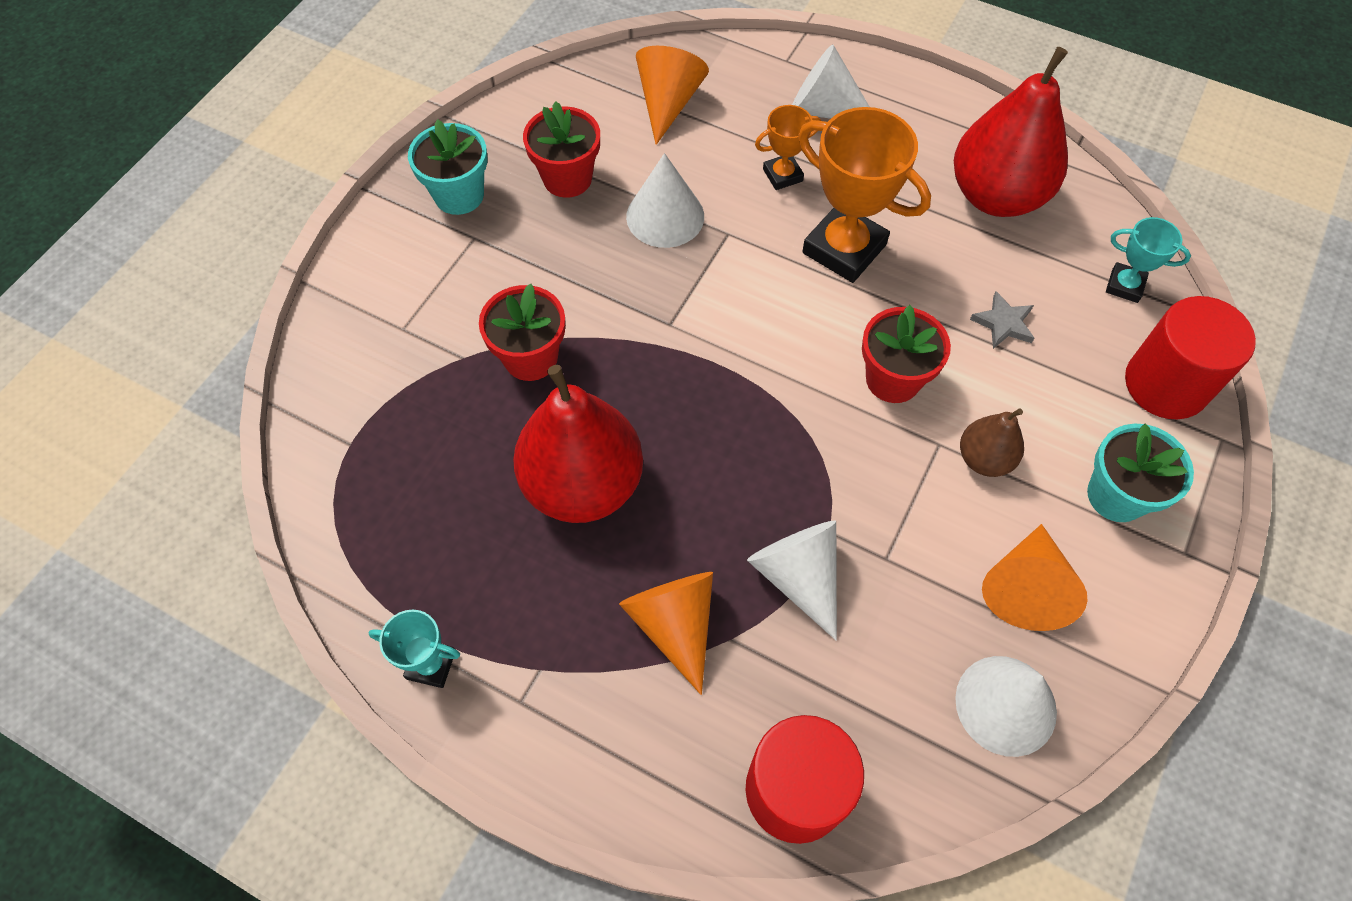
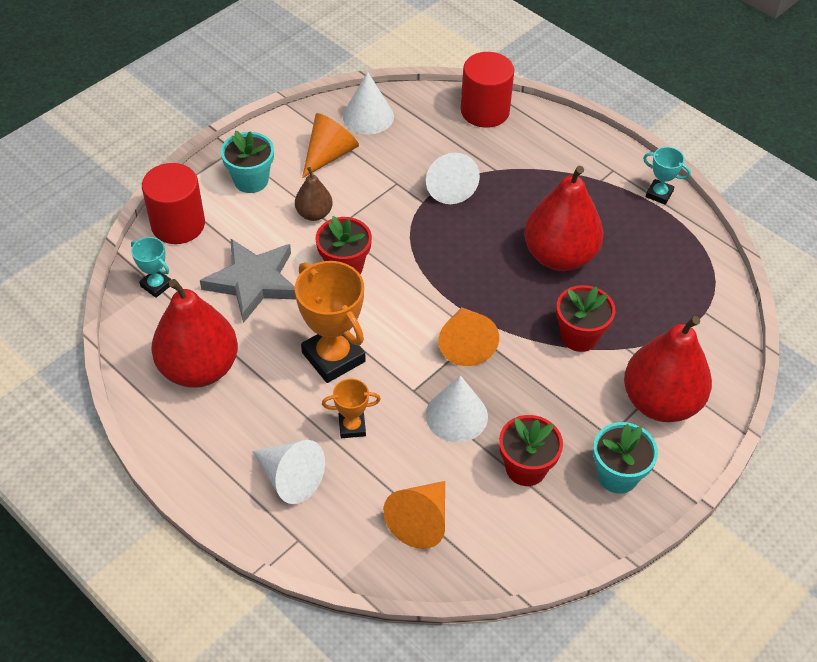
camera: 165 degrees left, 10 degrees down
(411, 293) = (660, 402): none -> red pear
(674, 623) = (524, 182): orange cone -> orange cone (465, 344)
(1003, 323) = (253, 282): grey star -> grey star, size x2.23

